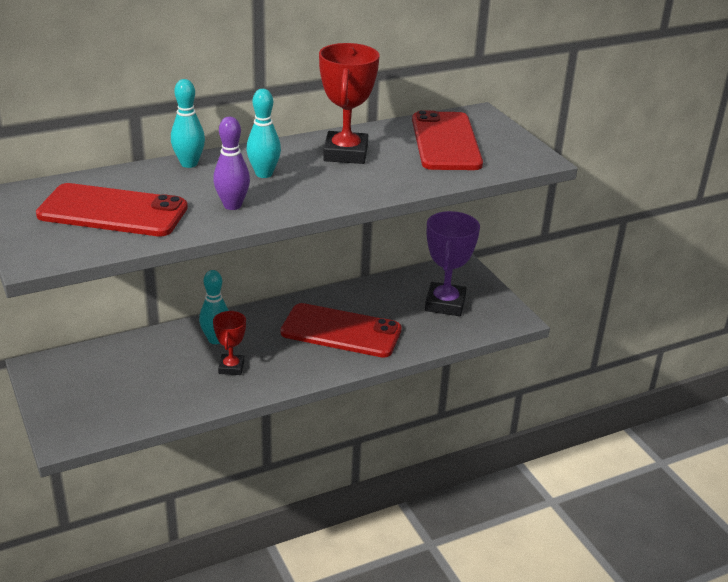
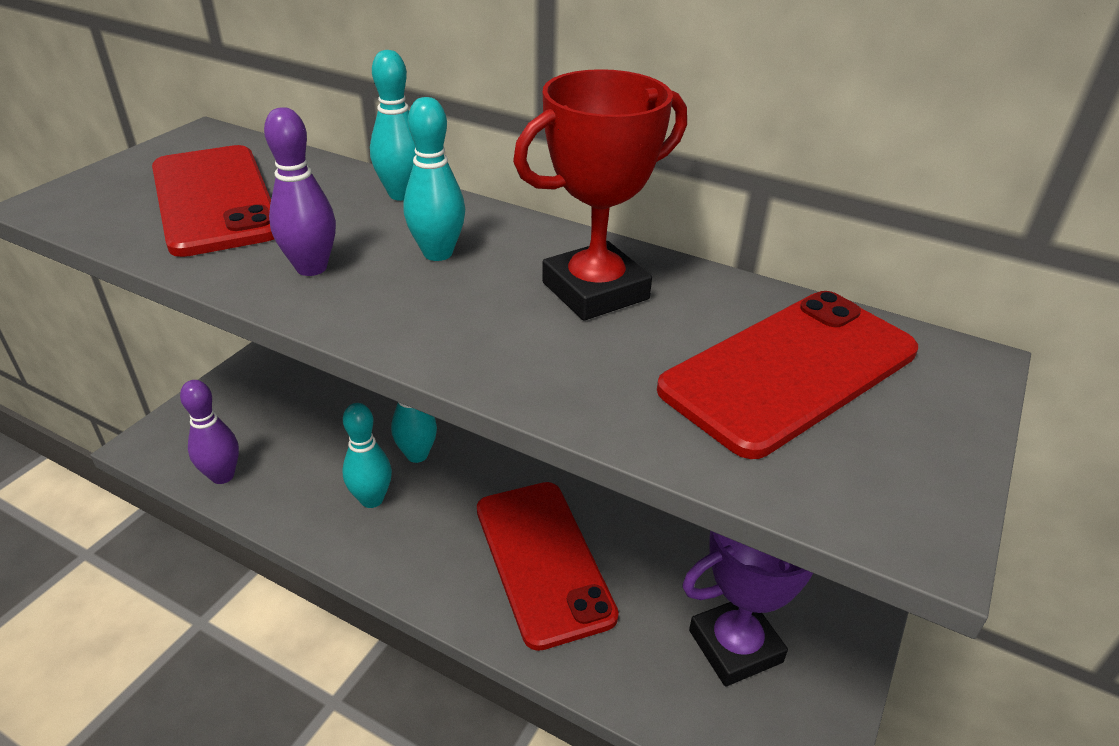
camera: 55 degrees right, 5 degrees up
(139, 415) = (222, 476): none -> purple bowling pin
(231, 367) = (372, 499): red trophy -> turquoise bowling pin

